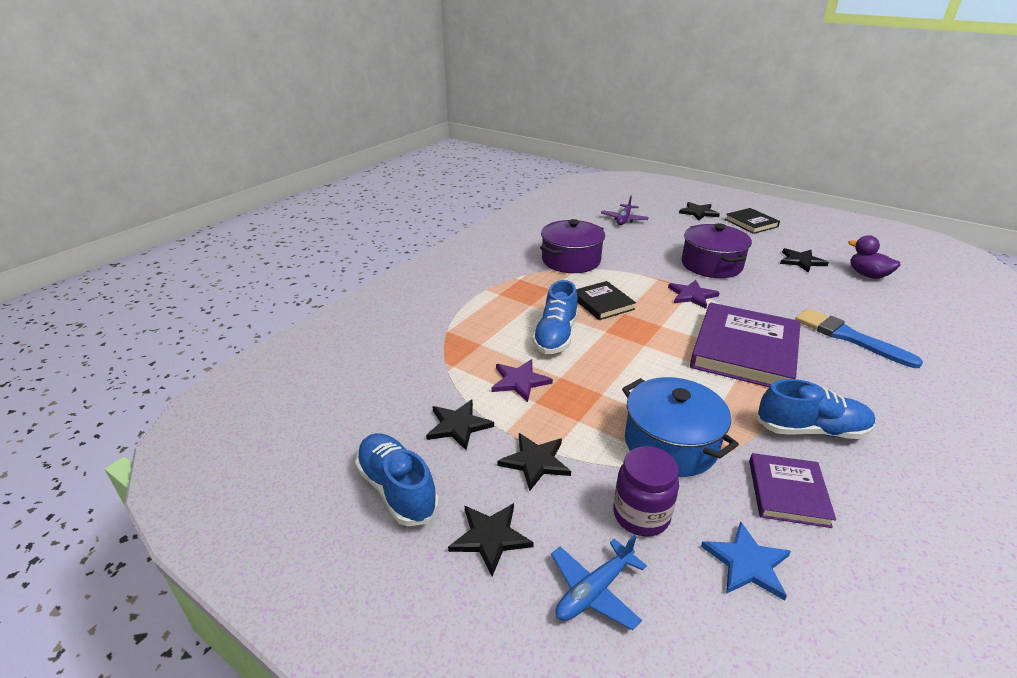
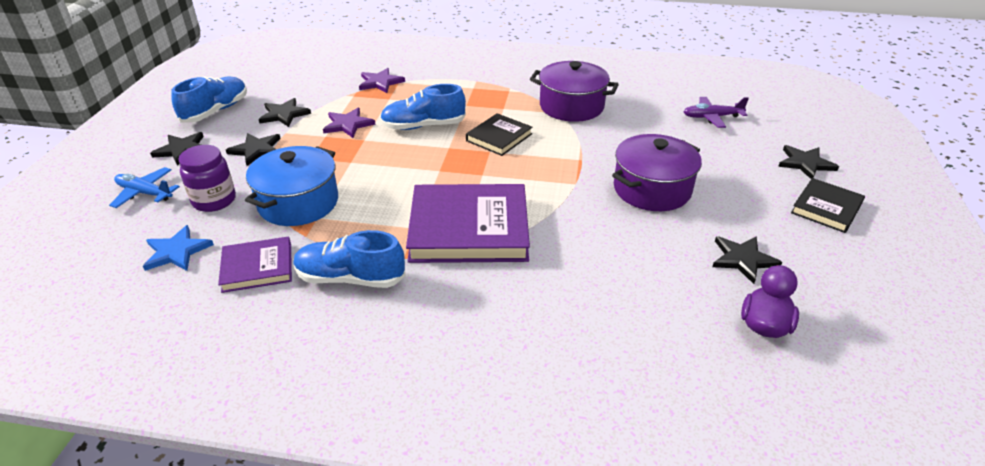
camera: 65 degrees right, 5 degrees up
(692, 295) = (561, 184): purple star -> purple star (380, 82)
(811, 430) = (350, 278): blue shoe -> blue shoe turned 120 degrees clockwise
(849, 337) = (555, 304): blue brush -> none

